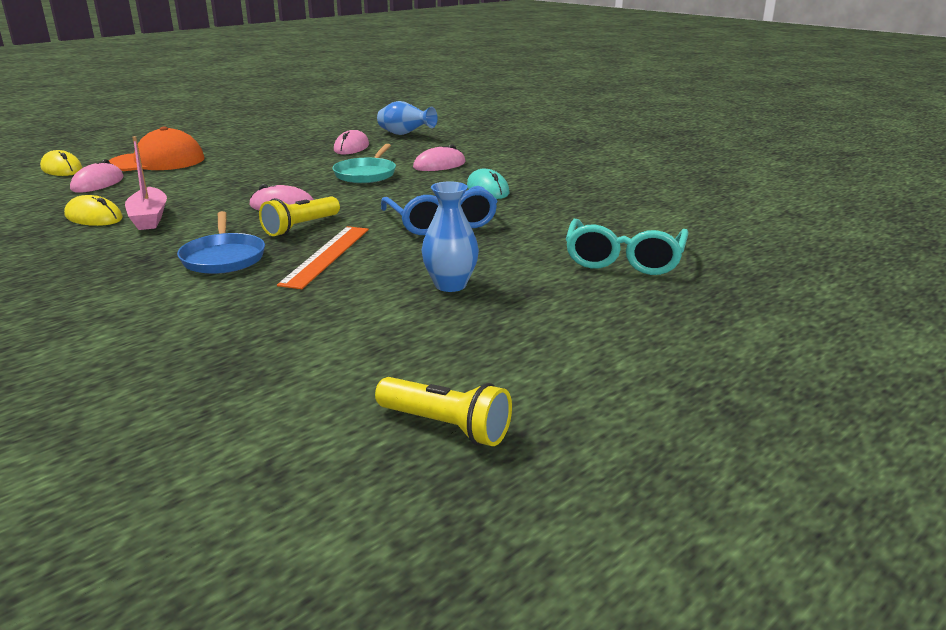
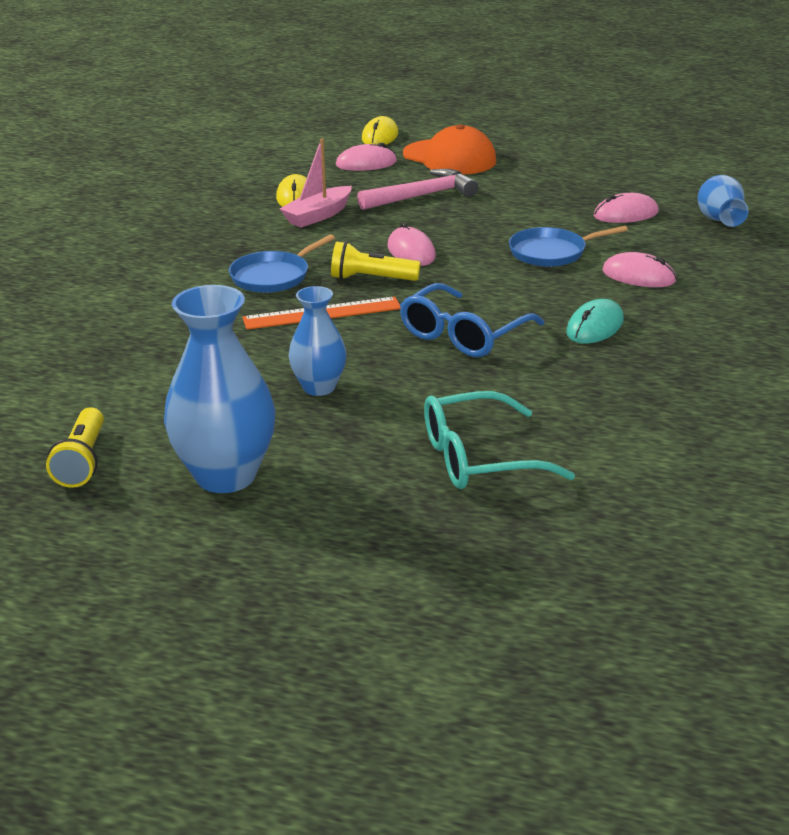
camera: 60 degrees right, 5 degrees up
(199, 182) = (422, 196): none -> pink hammer
(366, 174) = (551, 252): turquoise pan -> blue pan
(555, 356) = (226, 475): none -> blue vase

